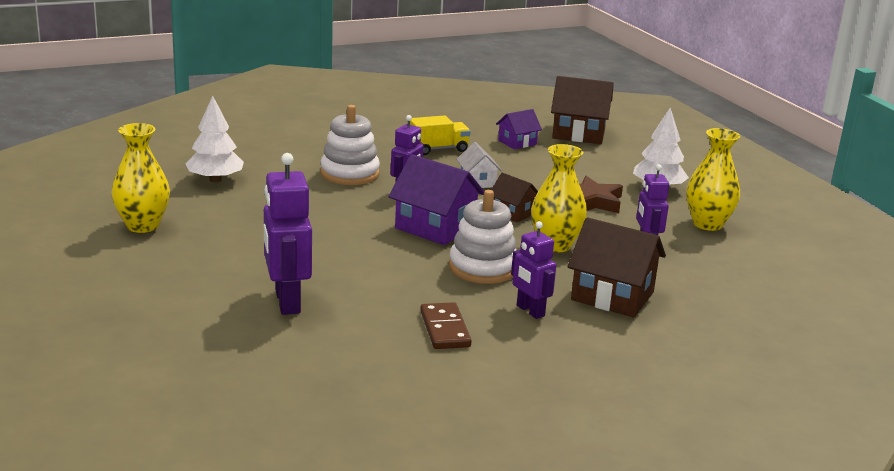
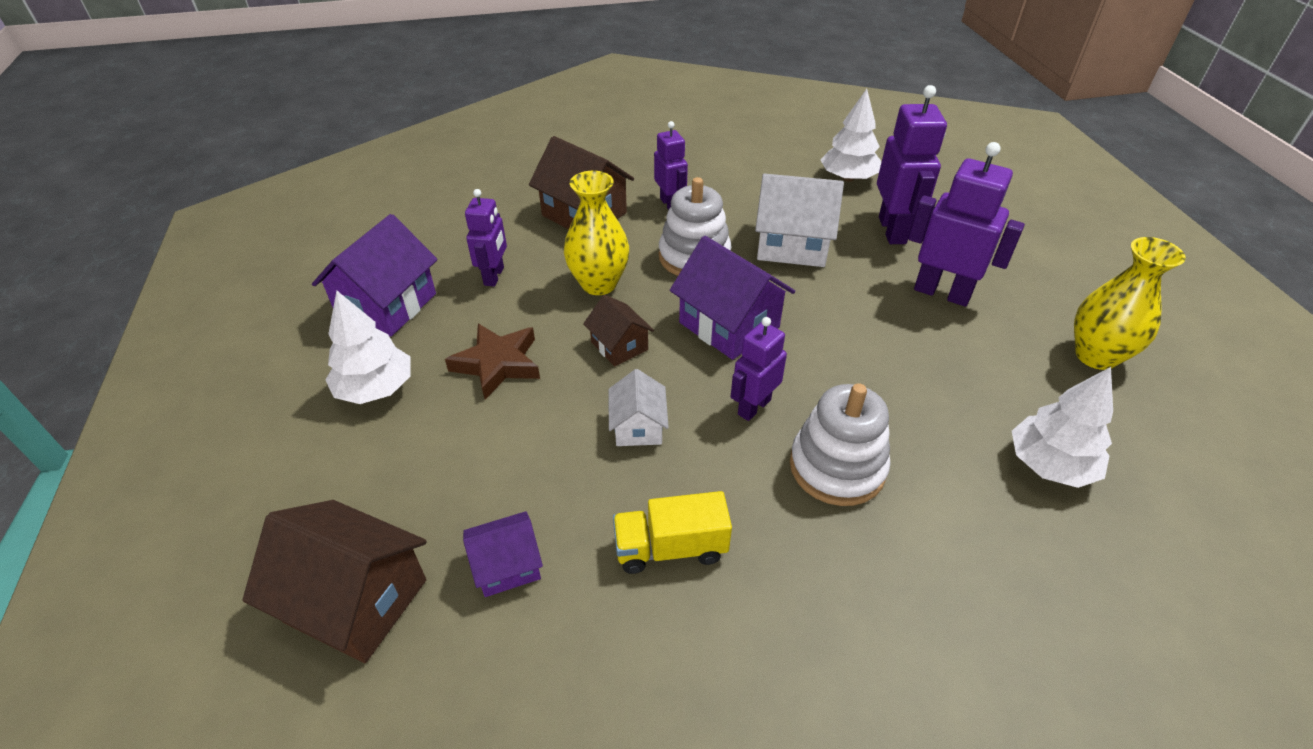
camera: 165 degrees left, 20 degrees up
(252, 256) = (942, 293): none -> purple robot
(331, 355) = (848, 178): none -> white tree
(391, 282) = (792, 245): none -> white house
(444, 329) = (752, 193): brown domino -> none
(707, 224) = (387, 306): yellow vase -> purple house

